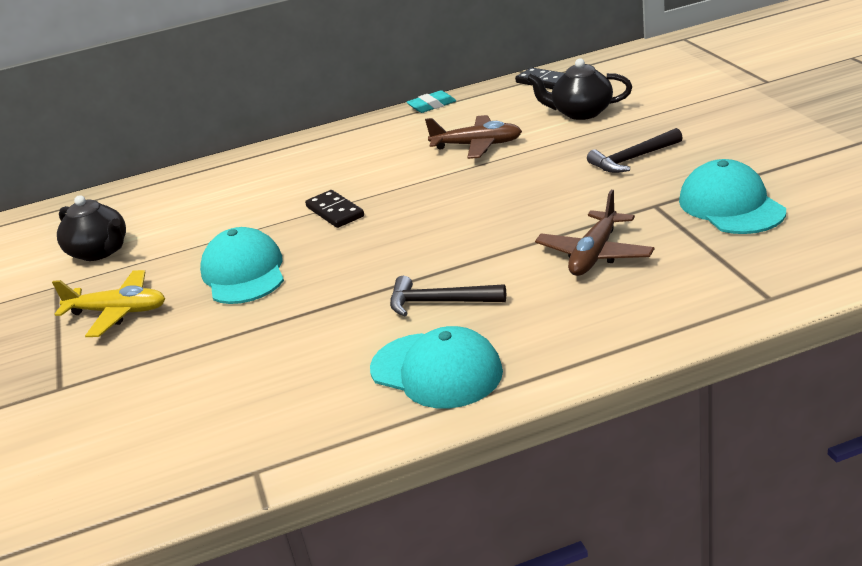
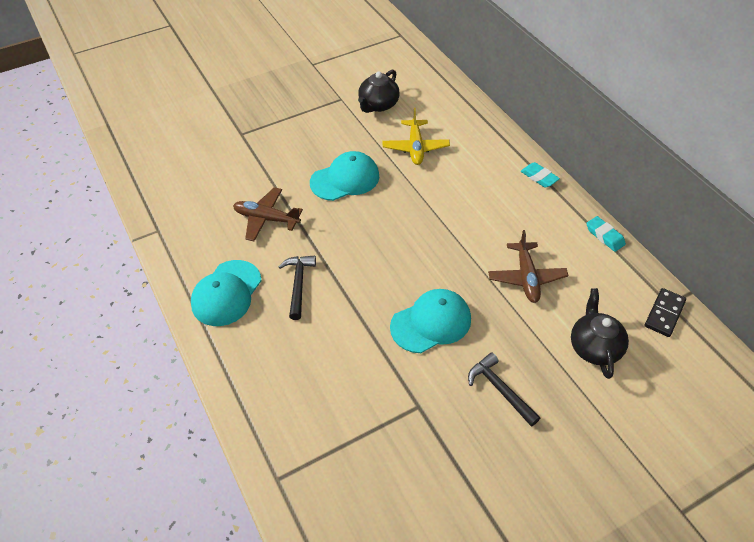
camera: 75 degrees right, 20 degrees up
(118, 312) = (309, 134): yellow plane -> yellow plane (415, 147)
(323, 138) = (539, 177): none -> turquoise eraser
(335, 212) = (421, 208): black domino -> none
(595, 254) = (347, 368): brown plane -> brown plane (266, 219)
(731, 206) = (413, 461): turquoise cap -> turquoise cap (431, 323)

